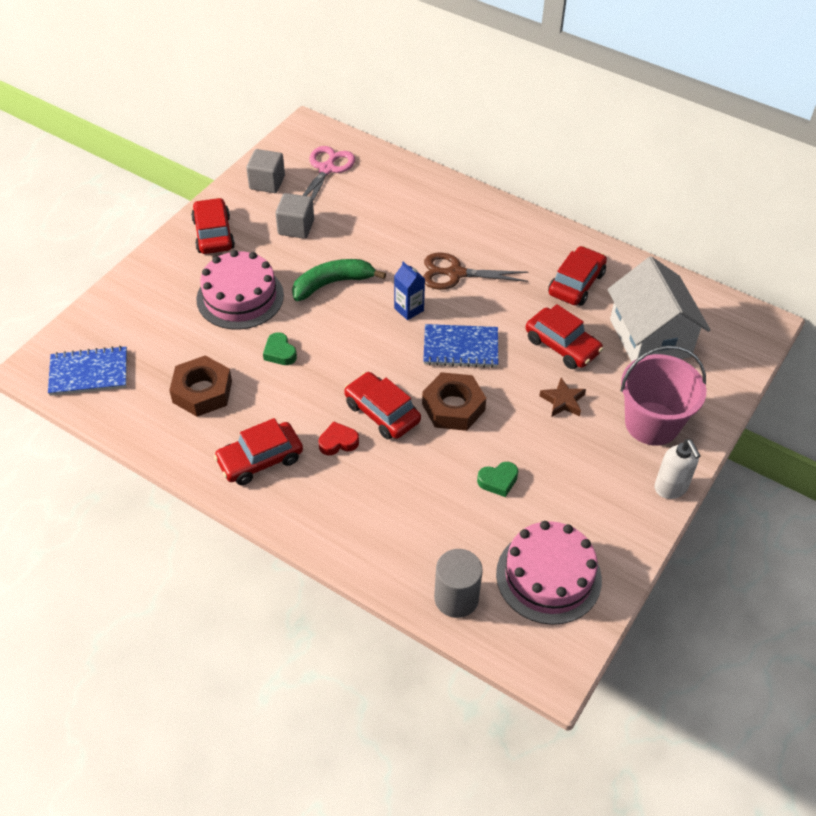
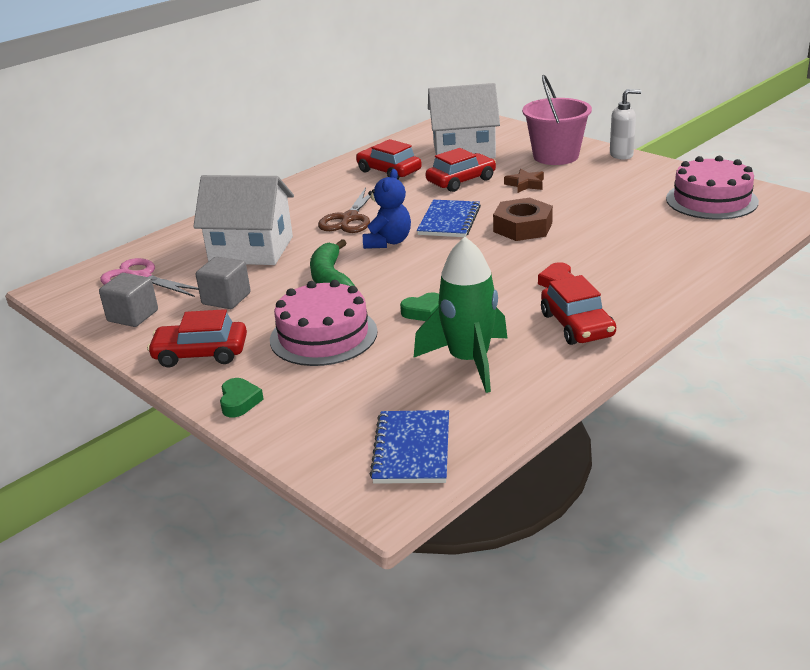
camera: 75 degrees left, 20 degrees down
(202, 391) = (469, 361): brown nut -> green rocket
(382, 413) = (523, 259): red car -> none
(384, 221) = (251, 250): none -> white house
(409, 309) = (388, 242): blue carton -> blue teddy bear
(456, 598) = (740, 235): grey cylinder -> none
(498, 481) = (612, 213): green heart -> green heart (239, 402)

